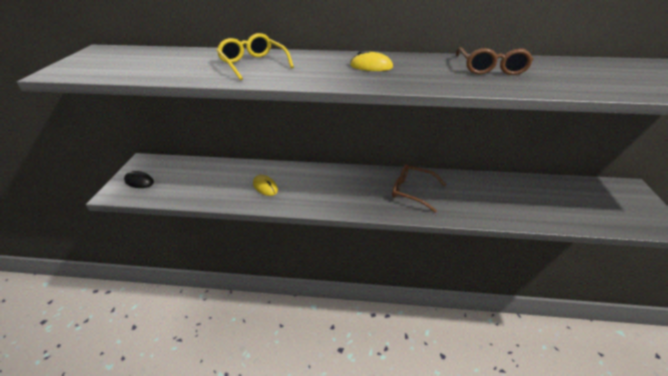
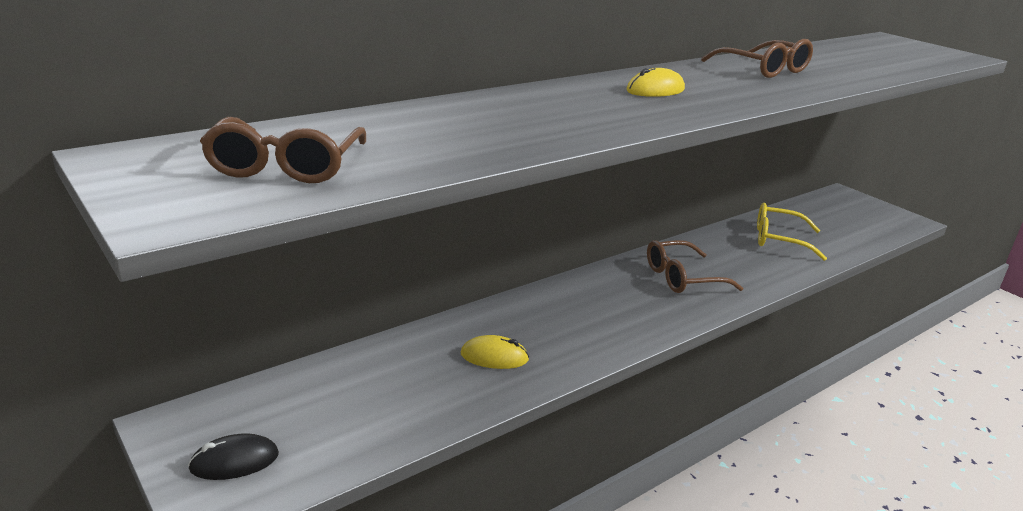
camera: 45 degrees left, 10 degrees down
(126, 64) = (285, 166): none -> brown glasses
(253, 64) = (506, 118): yellow glasses -> yellow glasses (779, 239)

